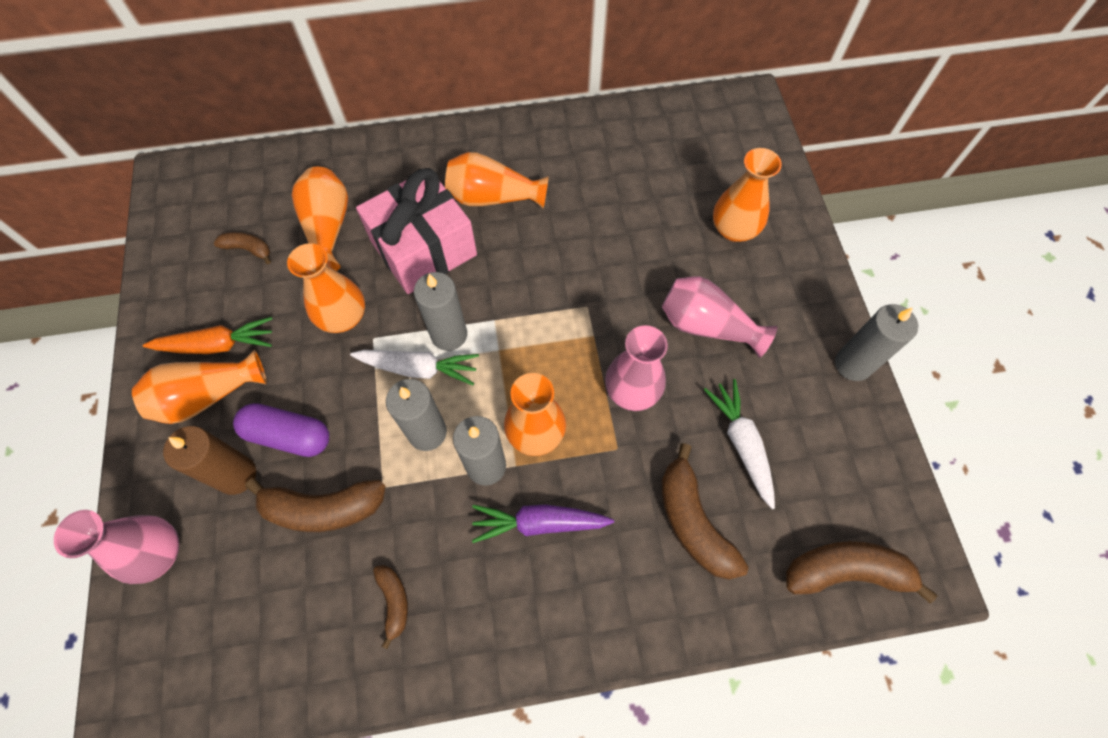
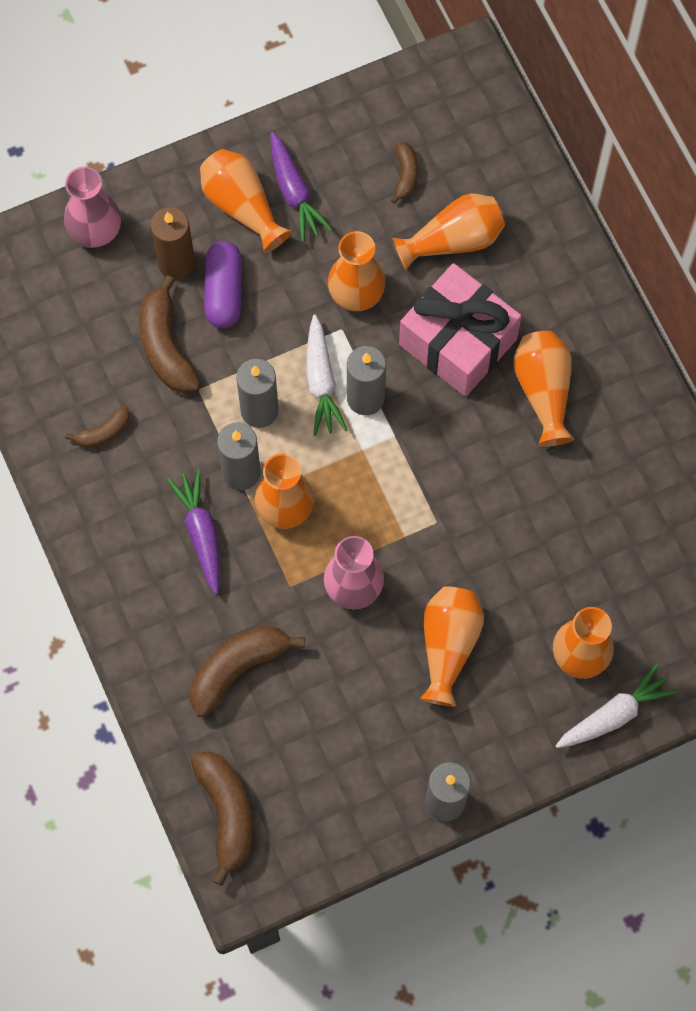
camera: 75 degrees right, 5 degrees up
(217, 345) = (294, 193): orange carrot -> purple carrot
(707, 326) = (448, 646): pink vase -> orange vase
(741, 443) = (327, 701): white carrot -> white carrot (614, 714)

